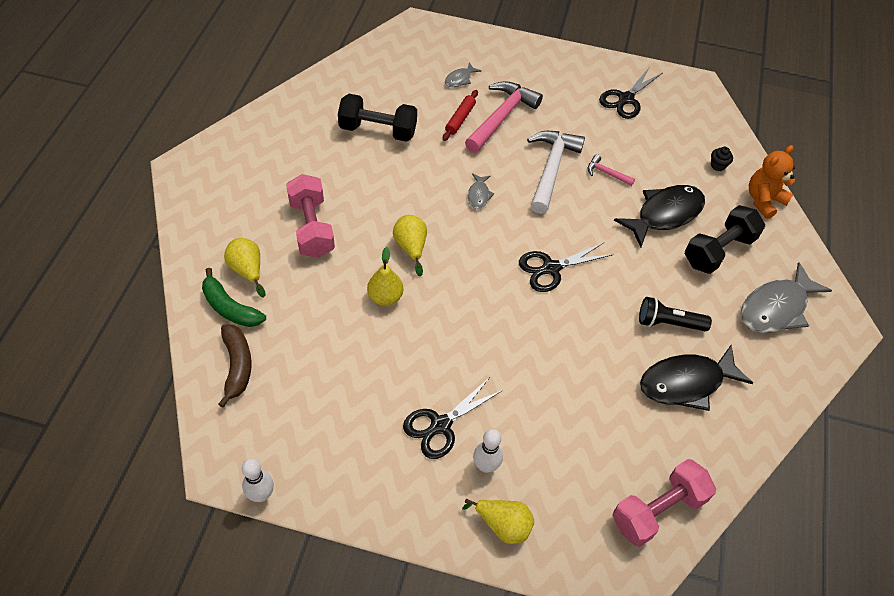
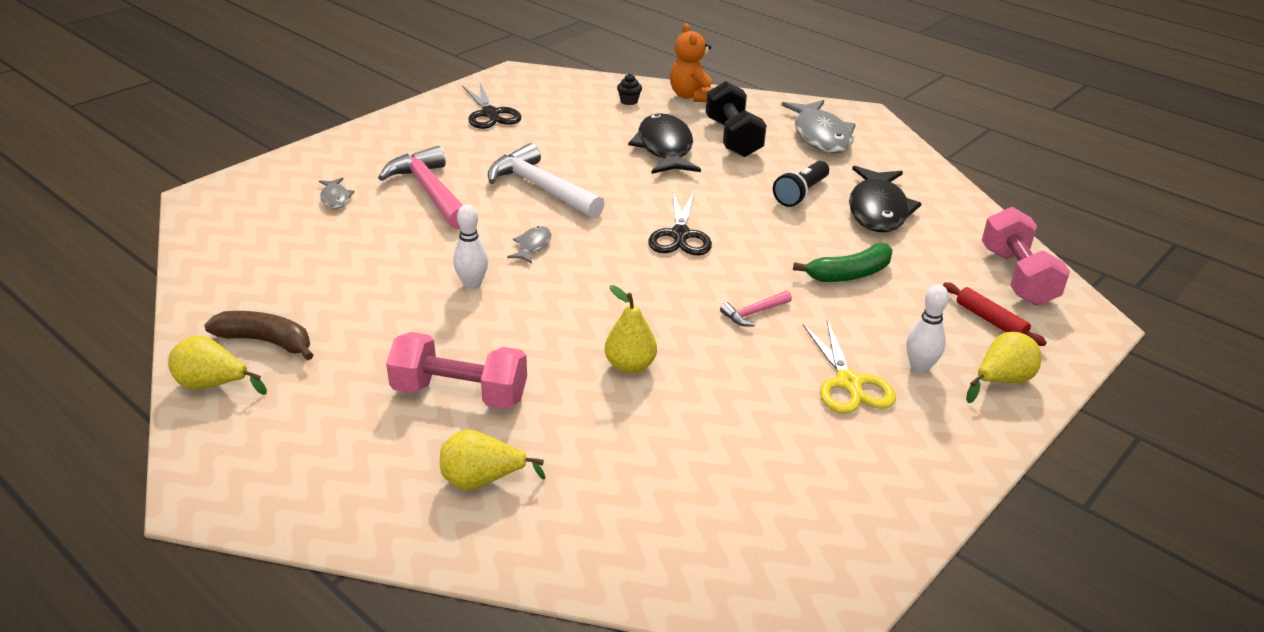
camera: 60 degrees left, 20 degrees down
(230, 308) = (537, 519): green banana -> green banana (850, 274)
(237, 366) = (649, 542): brown banana -> brown banana (266, 341)
(261, 494) = (881, 579): white bowling pin -> white bowling pin (472, 285)
(378, 130) = (347, 284): black dumbbell -> none
(411, 247) = (568, 321): yellow pear -> yellow pear (213, 385)
(441, 425) = (848, 383): black scissors -> yellow scissors
(460, 119) = (400, 219): red rolling pin -> red rolling pin (990, 320)
(478, 195) = (532, 246): grey fish -> grey fish turned 105 degrees counterclockwise
(606, 173) = (580, 159): pink hammer -> pink hammer (753, 313)

